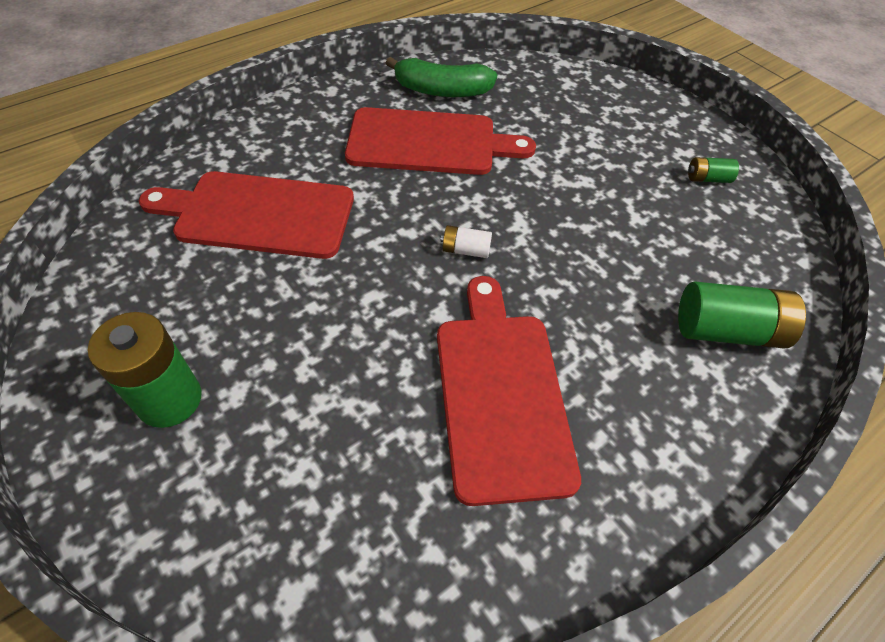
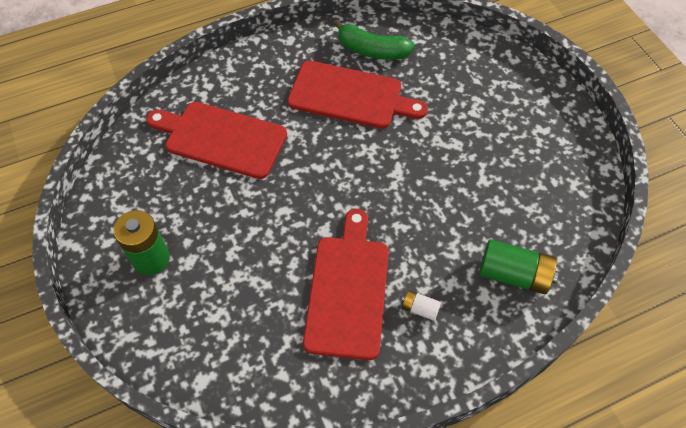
camera: 15 degrees right, 5 degrees up
(465, 250) = (353, 187): white battery -> white battery (420, 309)
(707, 179) = (550, 155): green battery -> none

